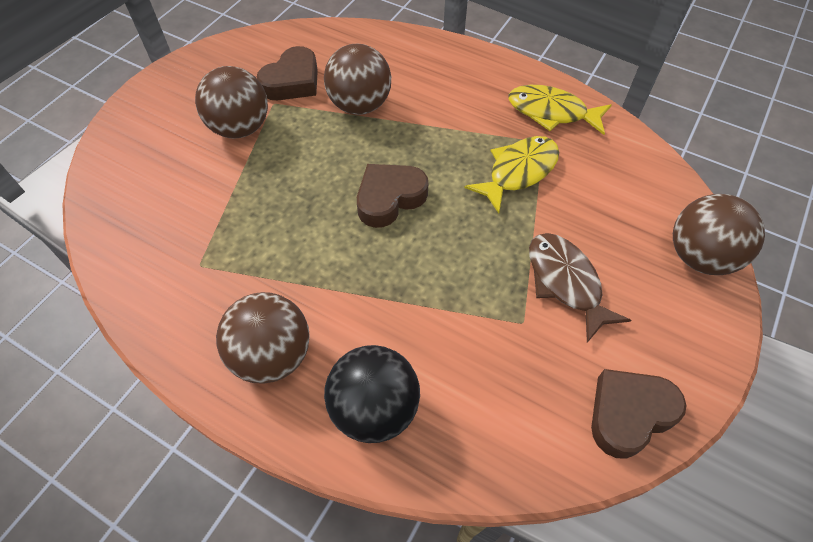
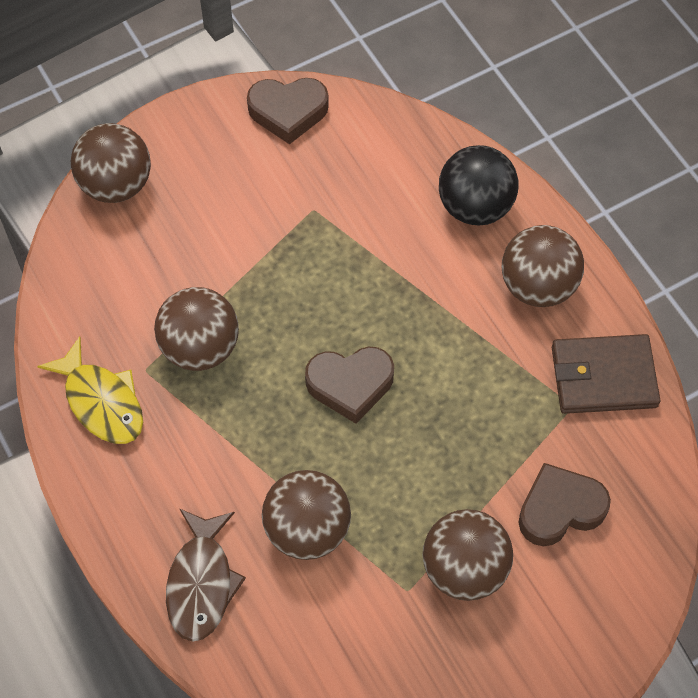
camera: 150 degrees left, 5 degrees up
(178, 301) = (603, 377): none -> brown wallet
(292, 81) = (367, 616): brown heart -> brown heart (559, 509)
(518, 172) = (200, 347): yellow fish -> brown ball
(566, 282) = (250, 221): brown fish -> brown fish (201, 582)

